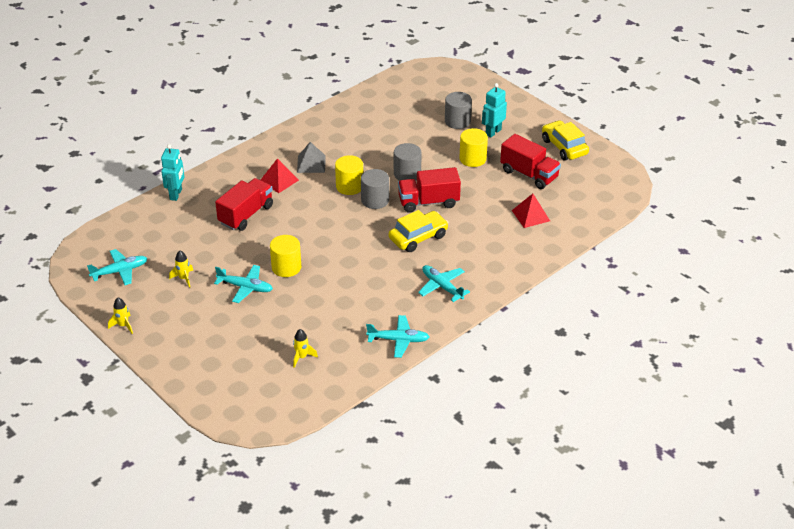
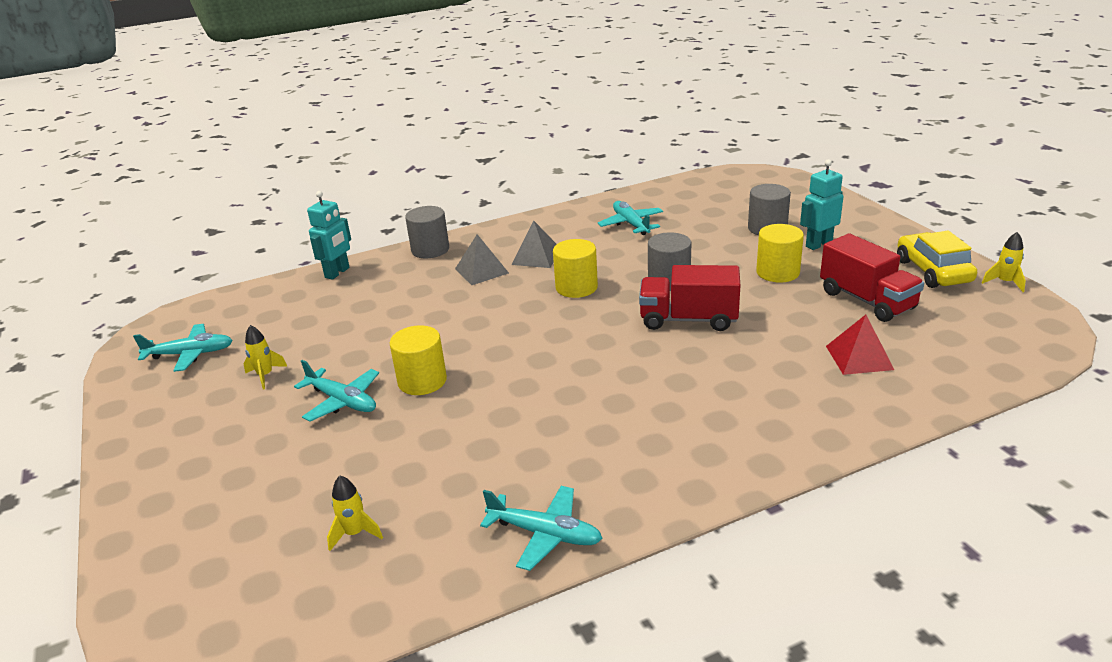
camera: 20 degrees right, 10 degrees down
(123, 325) = (127, 429): yellow rocket -> yellow rocket (1004, 282)
(246, 215) = (410, 305): red truck -> none
(279, 180) = (481, 271): red pyramid -> grey pyramid
(375, 200) = (605, 308): grey cylinder -> grey cylinder (430, 250)
(418, 237) = (652, 366): yellow car -> none
(442, 286) = (665, 449): turquoise plane -> turquoise plane (631, 224)

